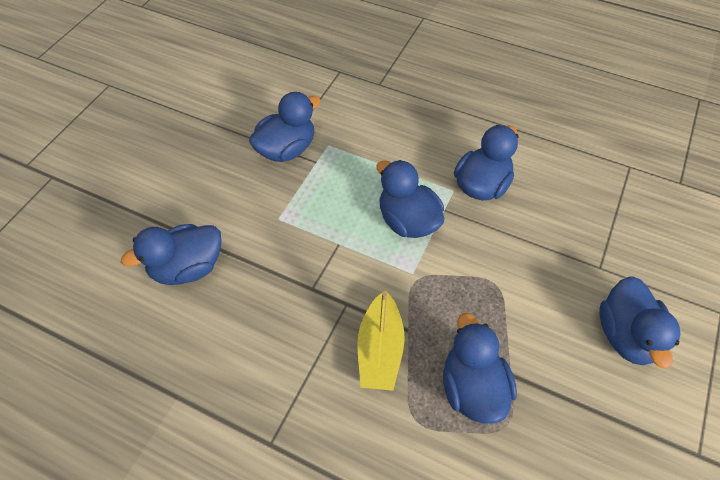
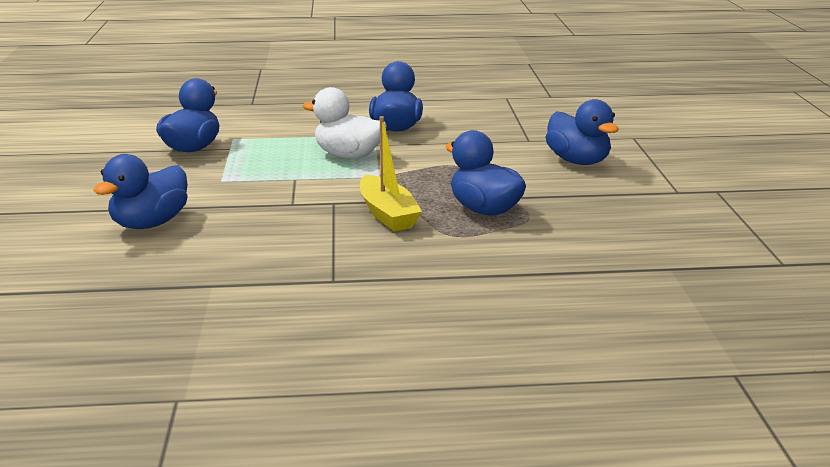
camera: 30 degrees left, 30 degrees down
(408, 221) = (348, 155): blue duck -> white duck

